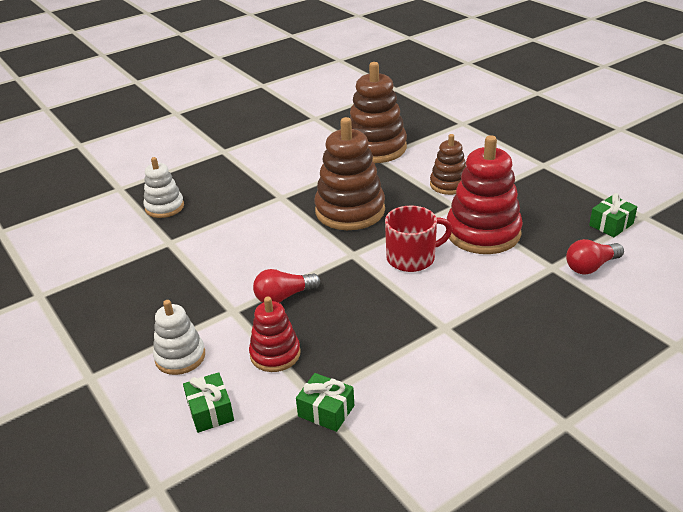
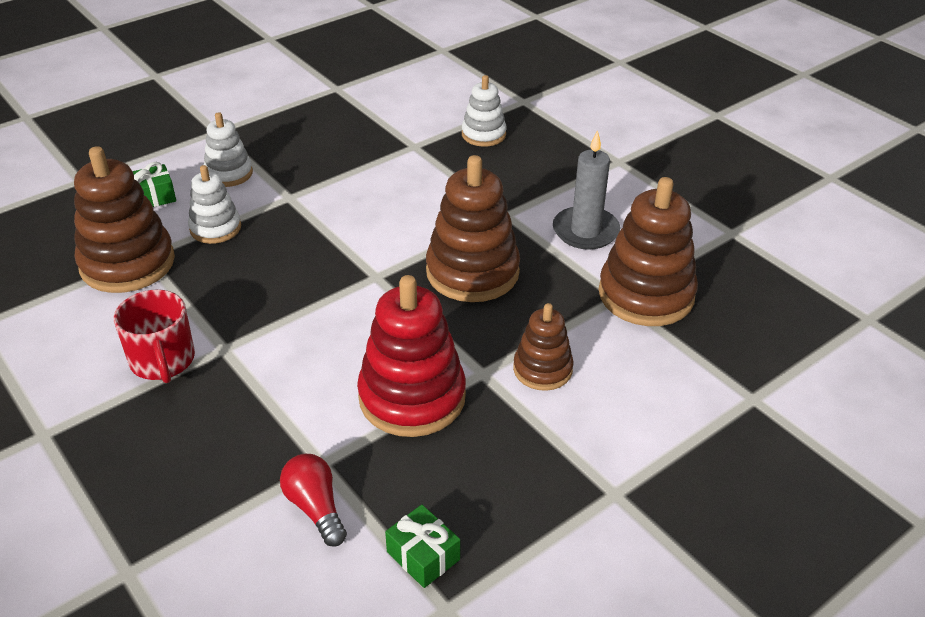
camera: 85 degrees right, 5 degrees up
(275, 354) = (215, 228): red stacking toy -> white stacking toy
(284, 296) = (304, 228): red light bulb -> none
(306, 166) = (585, 231): none -> grey candle
(326, 411) = (127, 263): green gift -> brown stacking toy
(412, 258) = (361, 326): red mug -> red mug (162, 361)

